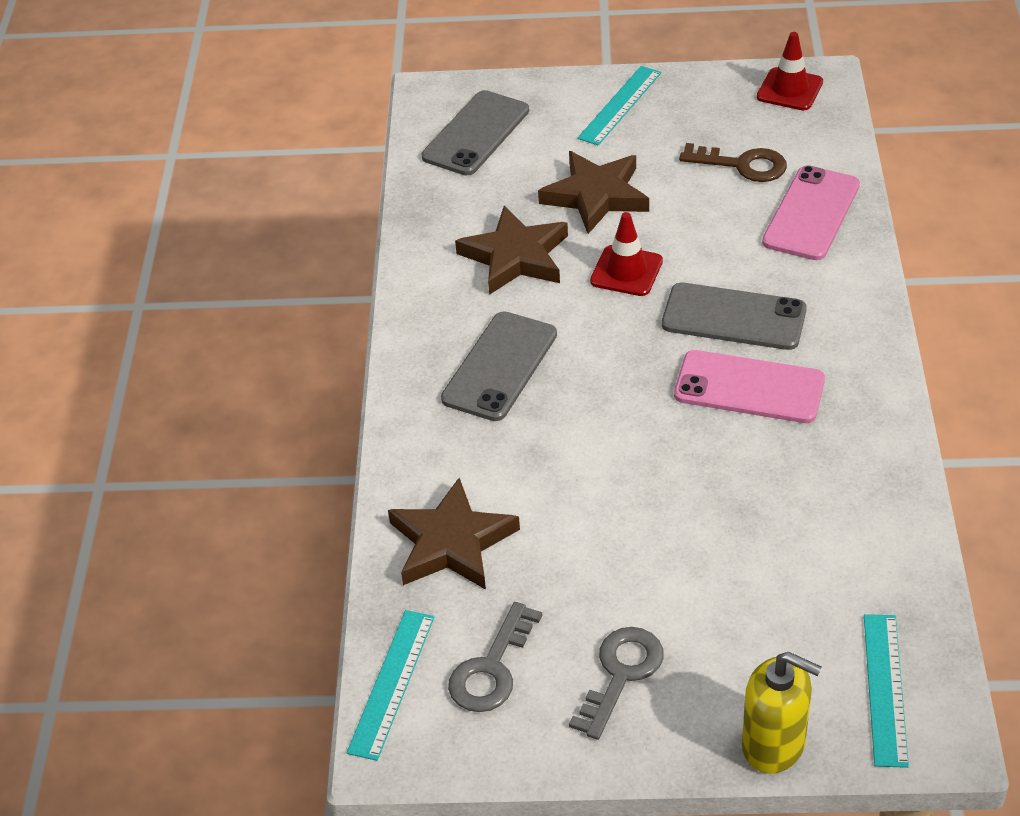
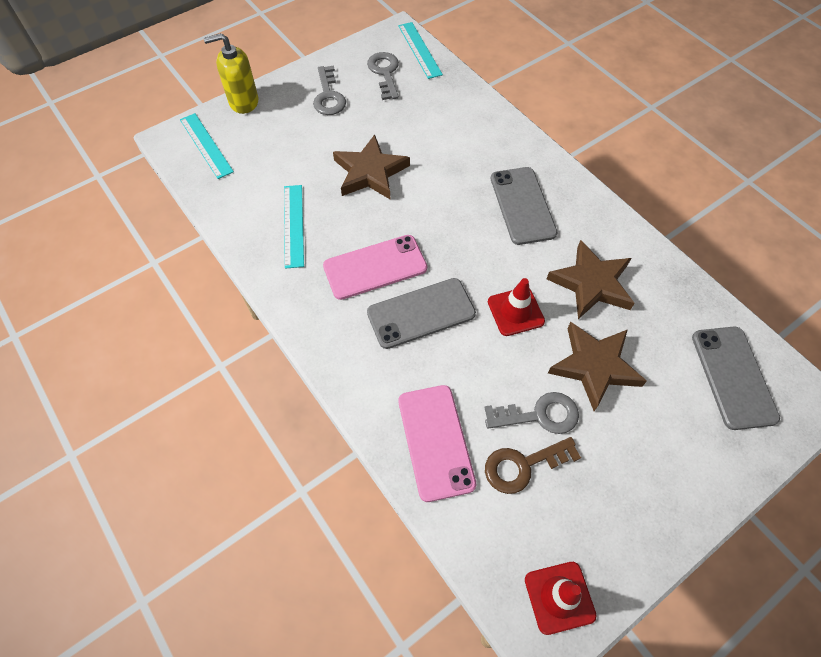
camera: 140 degrees right, 15 degrees up
(451, 542) = (452, 109): brown star -> brown star (370, 172)
(620, 105) = (671, 478): turquoise ruler -> turquoise ruler (293, 225)
(691, 188) = (539, 415): none -> grey key

